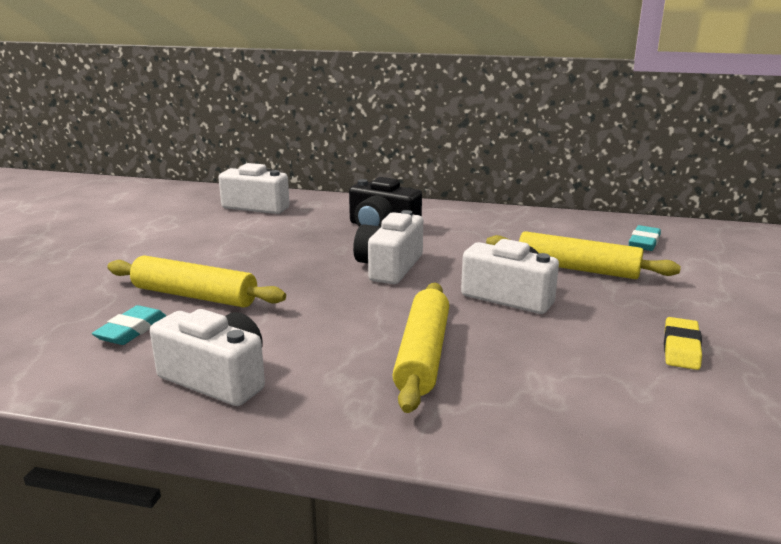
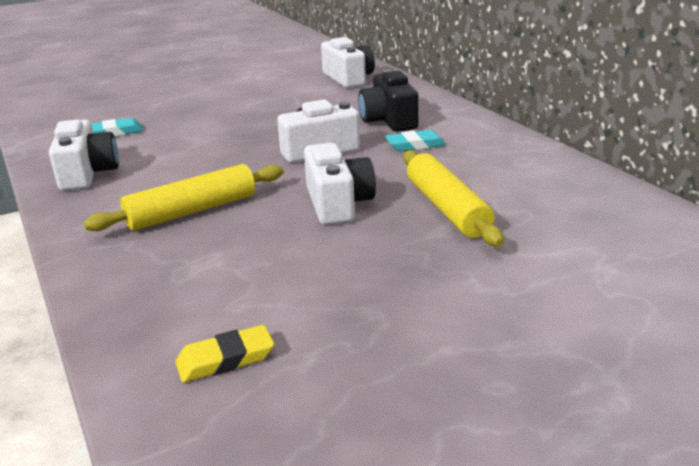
camera: 50 degrees right, 5 degrees up
(195, 295) = (180, 125): yellow rolling pin -> none
(644, 242) = (581, 215): turquoise eraser -> turquoise eraser (415, 145)
(681, 348) = (350, 298): yellow eraser -> yellow eraser (225, 359)

